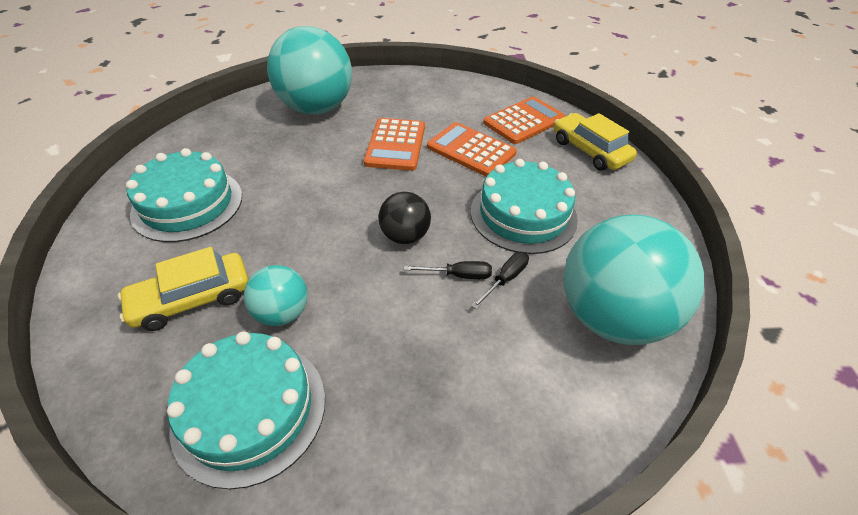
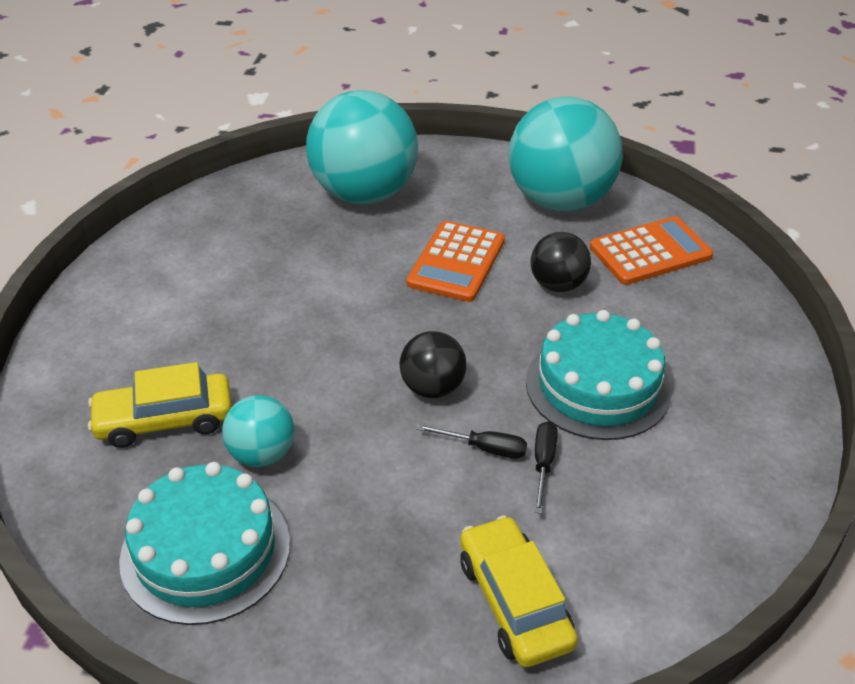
camera: 15 degrees right, 5 degrees down
(187, 204) = (177, 304): turquoise cake -> none
(471, 150) = (558, 285): orange calculator -> black ball
(505, 279) = (543, 464): black screwdriver -> black screwdriver turned 45 degrees counterclockwise
(590, 150) = (731, 310): yellow car -> yellow car (514, 602)
(611, 316) = (663, 534): turquoise ball -> turquoise ball (560, 201)

